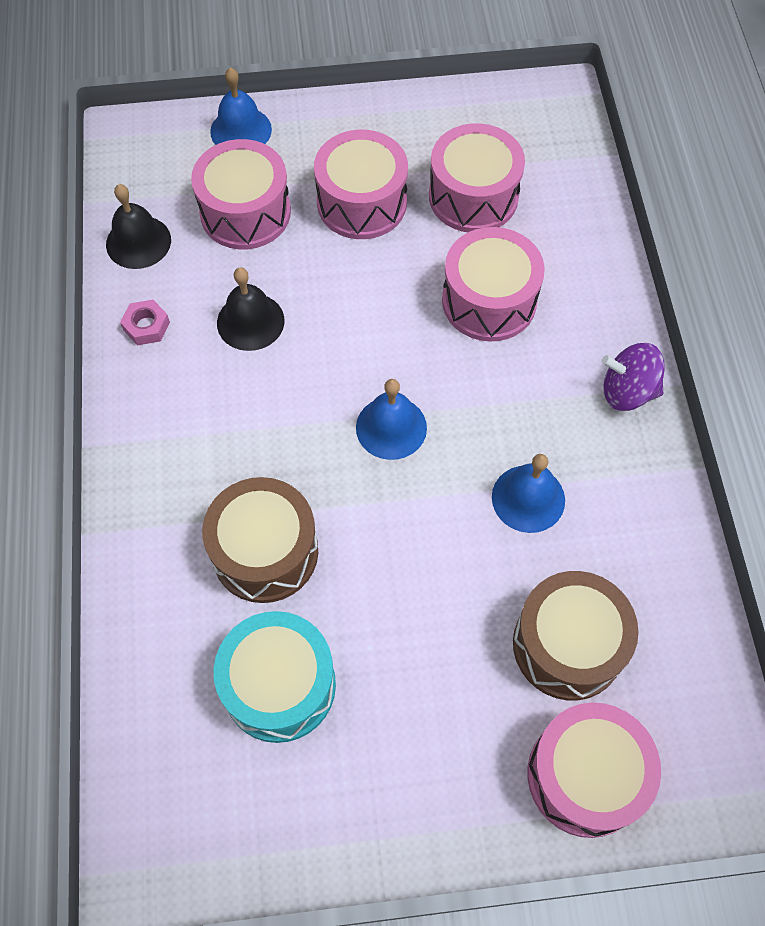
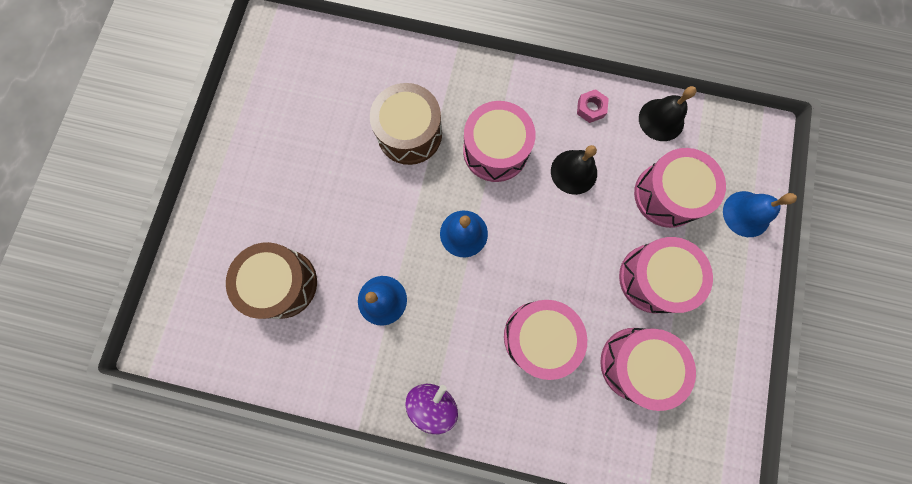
camera: 110 degrees right, 15 degrees up
(279, 685) = (329, 118): turquoise drum -> none
(585, 776) = (208, 260): pink drum -> pink drum (495, 150)

